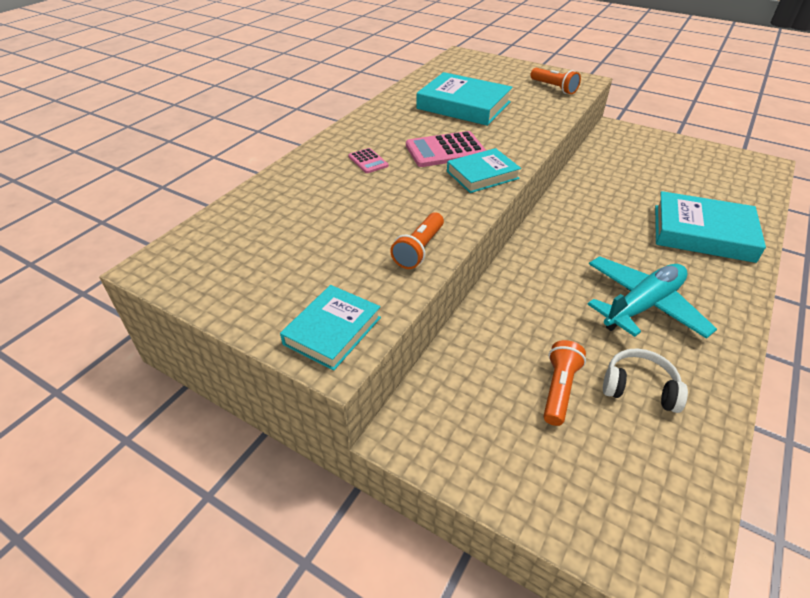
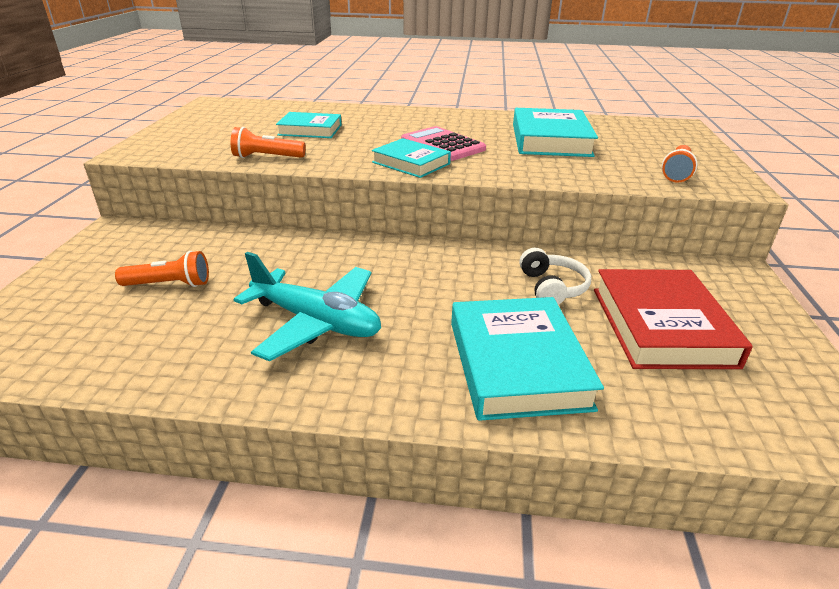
camera: 65 degrees right, 10 degrees down
(332, 331) = (157, 148): turquoise book -> turquoise book (310, 130)
(368, 161) = (391, 125): pink calculator -> none
(639, 388) = (178, 328): white headphones -> white headphones (552, 287)
(668, 173) = (661, 326): none -> red book

